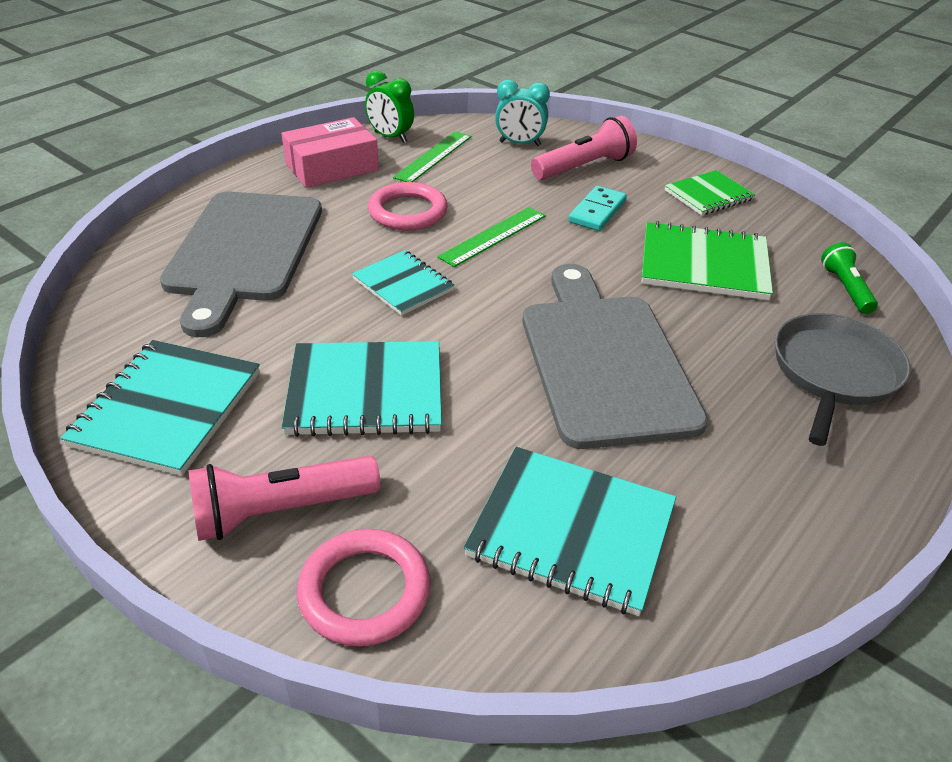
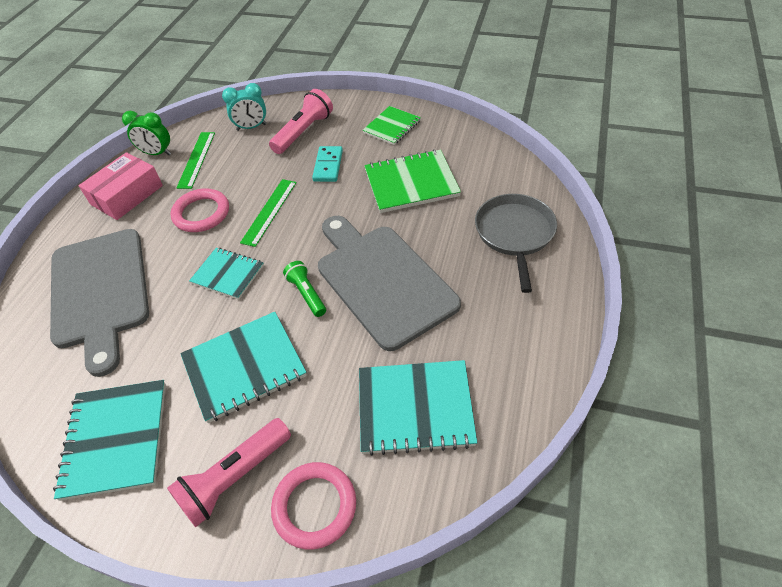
camera: 20 degrees left, 10 degrees up
(845, 288) = (499, 169): green flashlight -> green flashlight (307, 294)

